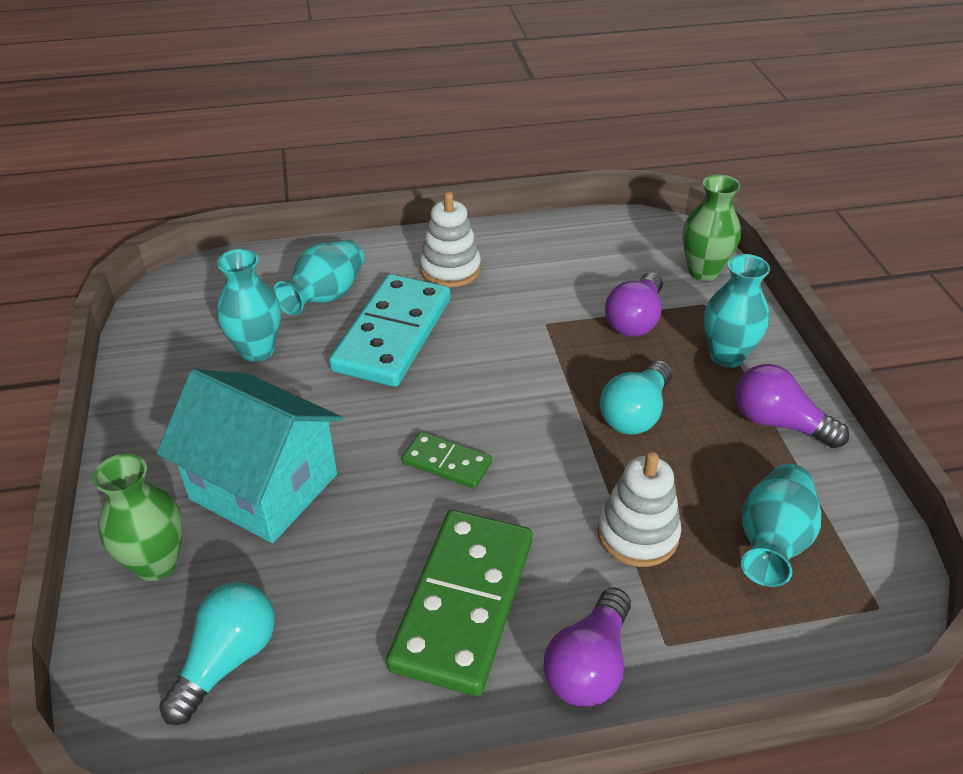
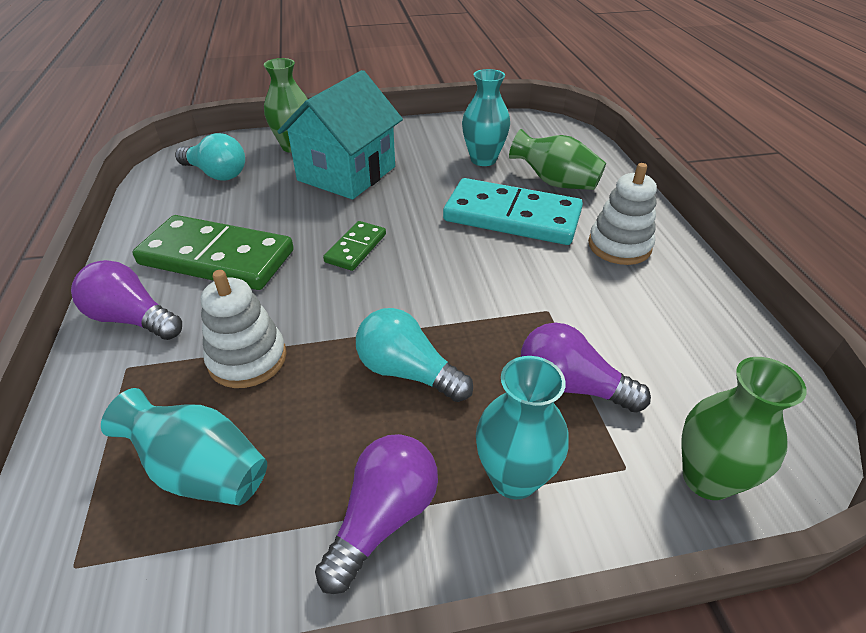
camera: 90 degrees right, 0 degrees up
(325, 297) = (555, 182): turquoise vase -> green vase

